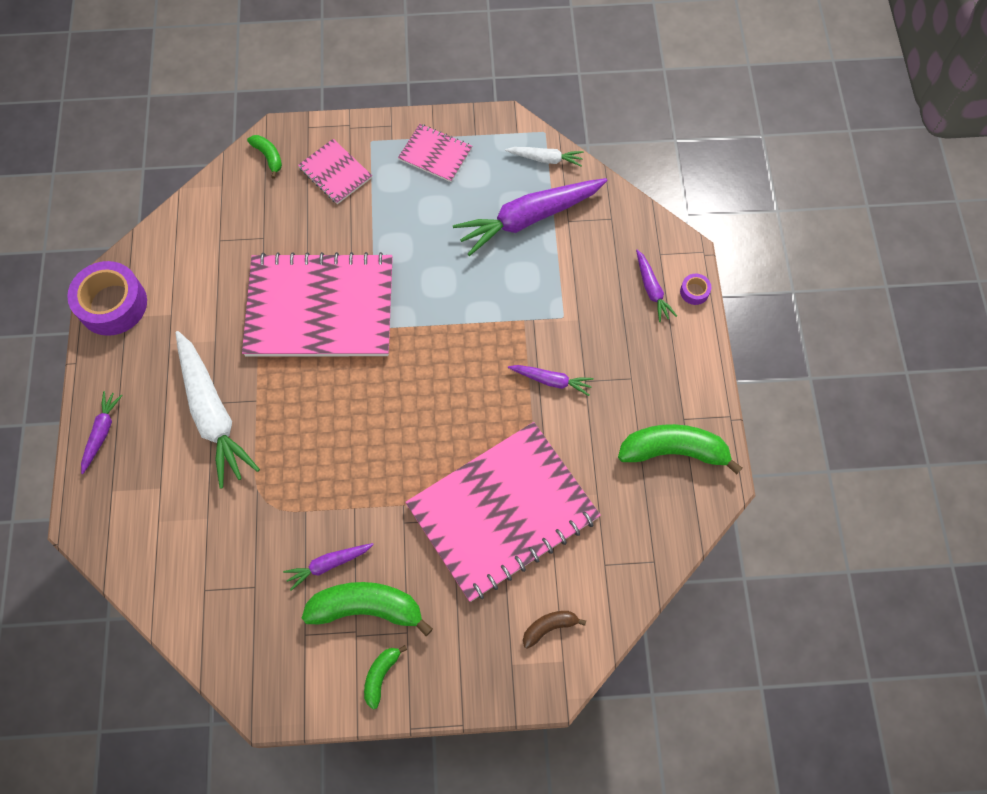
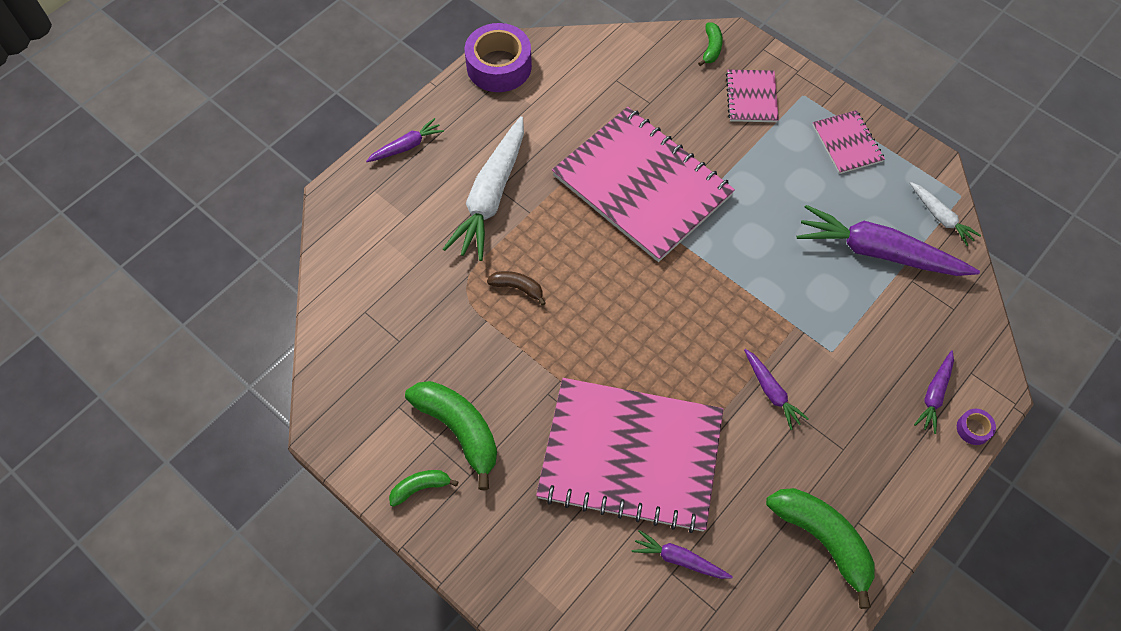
camera: 45 degrees right, 5 degrees down
(328, 564) = (464, 373): purple carrot -> purple carrot (679, 559)
(549, 627) = (579, 577): brown banana -> brown banana (518, 288)

